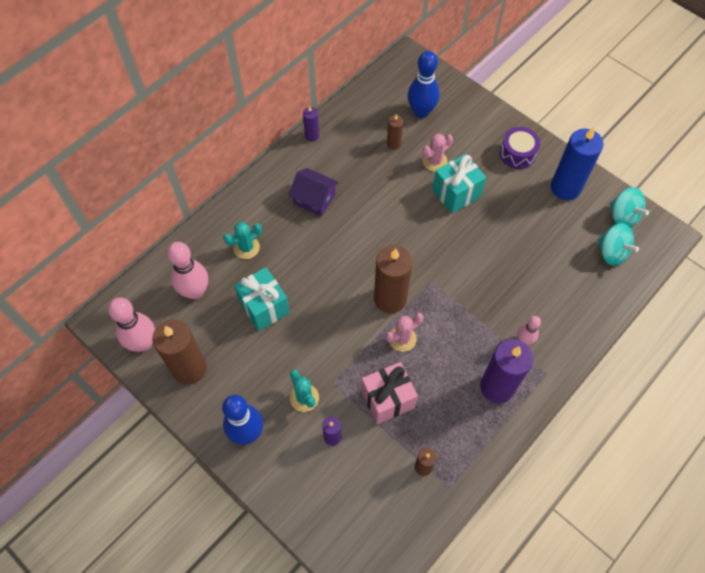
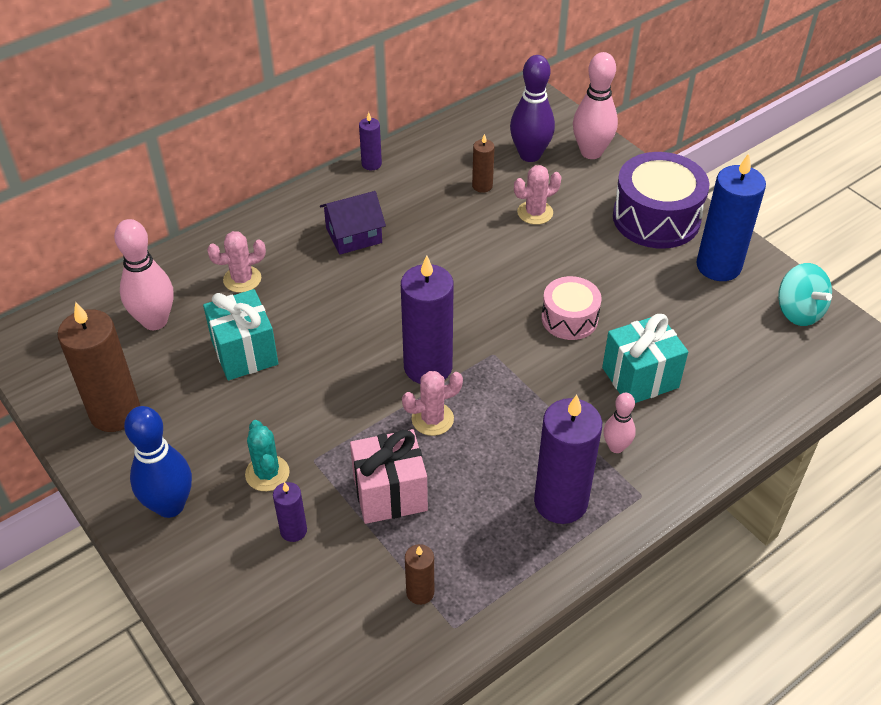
camera: 10 degrees right, 15 degrees down
(143, 343) = (62, 373): pink bowling pin -> pink bowling pin (591, 152)
(246, 247) = (242, 279): turquoise cactus -> pink cactus
(314, 199) = (354, 235): purple house -> purple house turned 60 degrees counterclockwise
(390, 299) = (428, 367): brown candle -> purple candle
(421, 112) = (530, 155): blue bowling pin -> purple bowling pin
(456, 193) = (556, 253): turquoise gift -> turquoise gift (640, 378)
(475, 245) = (569, 318): none -> pink drum
(517, 154) = (656, 218): purple drum -> purple drum, size x1.68
(611, 252) = (773, 353): turquoise spinning top -> none

